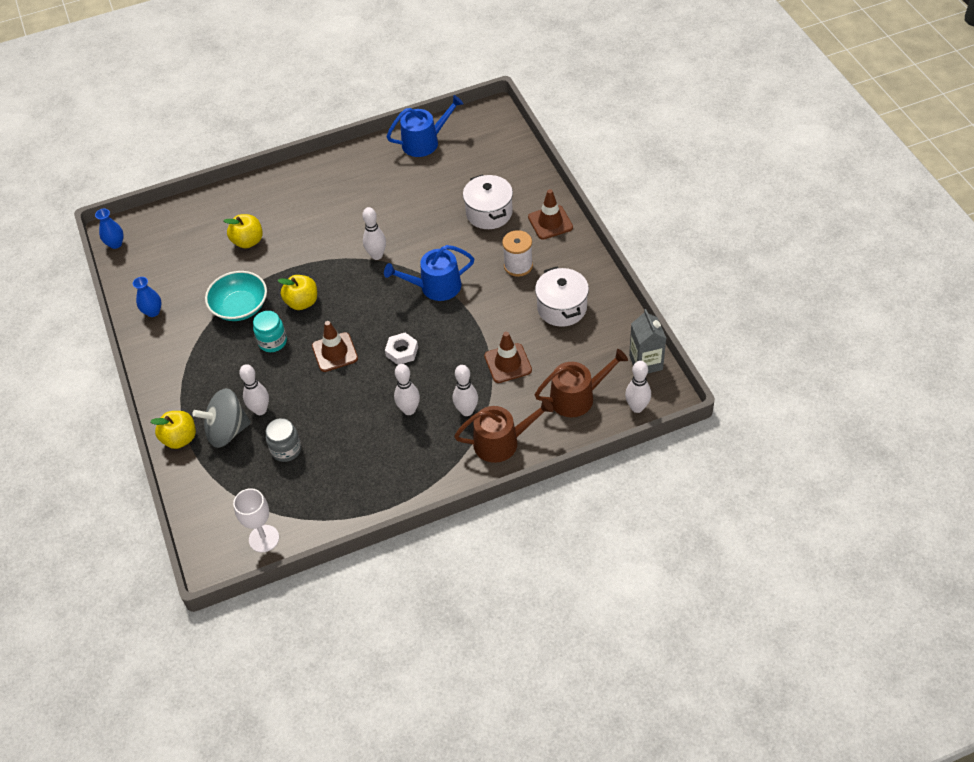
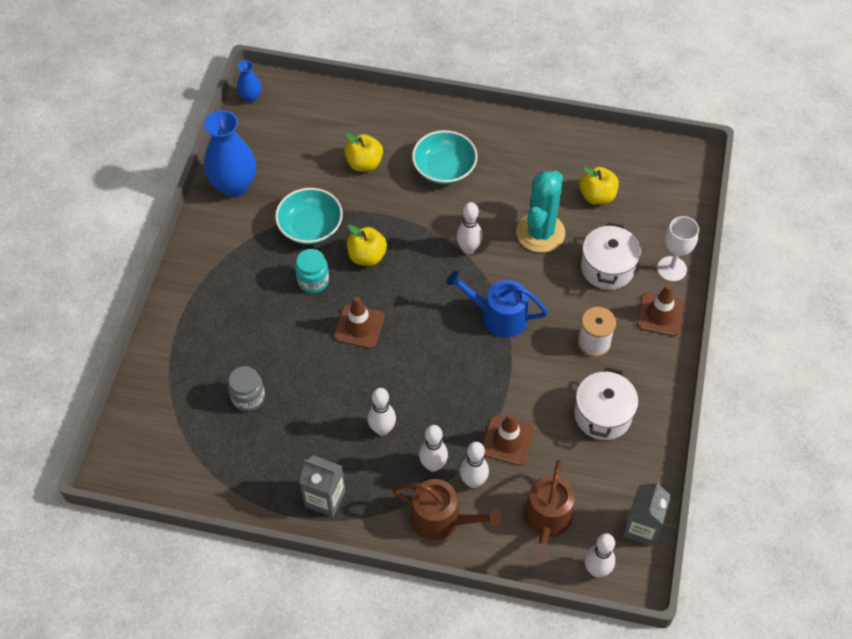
camera: 30 degrees right, 5 degrees up
(153, 312) = (234, 186): blue vase -> blue vase, size x2.00
(180, 438) = (169, 327): yellow apple -> yellow apple (597, 196)
(227, 431) = (213, 345): grey spinning top -> none
(260, 410) = (254, 343): white bowling pin -> white bowling pin (473, 481)
(264, 538) = (168, 473): white goblet -> white goblet (671, 269)
(314, 212) = (444, 168): none -> turquoise bowl
(402, 351) = (419, 364): white nut -> none
(403, 481) = (325, 498): none -> grey carton
(422, 216) = (540, 233): none -> turquoise cactus
(424, 142) = (601, 153): blue watering can -> none
(577, 397) = (547, 520): brown watering can -> brown watering can turned 90 degrees clockwise

